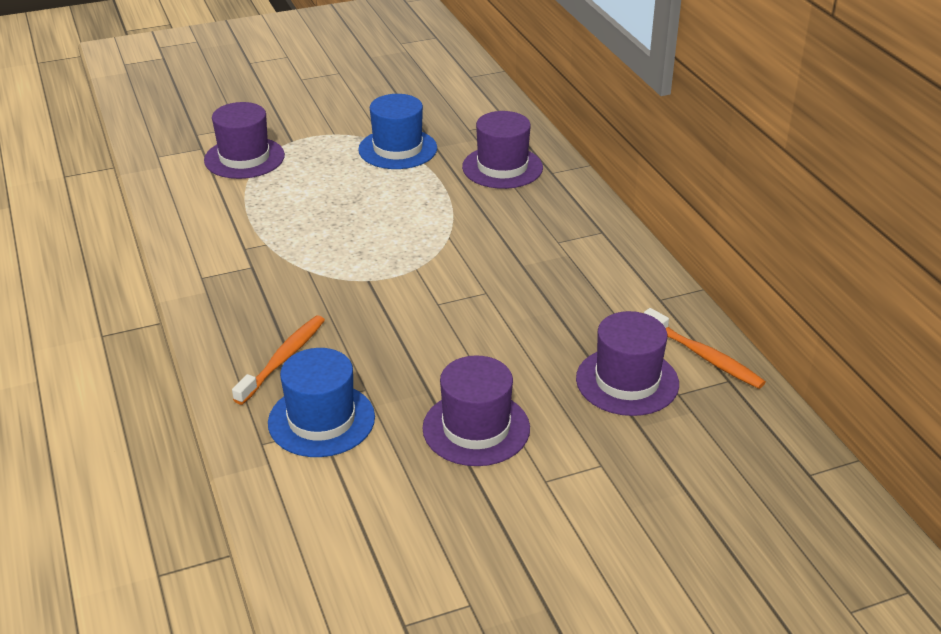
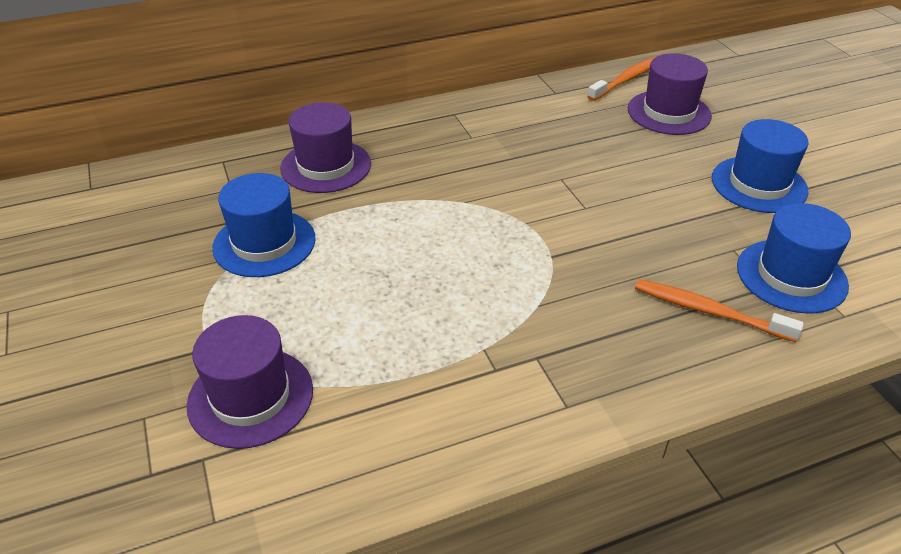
camera: 90 degrees left, 5 degrees up
(476, 428) = (758, 184): purple hat -> blue hat

